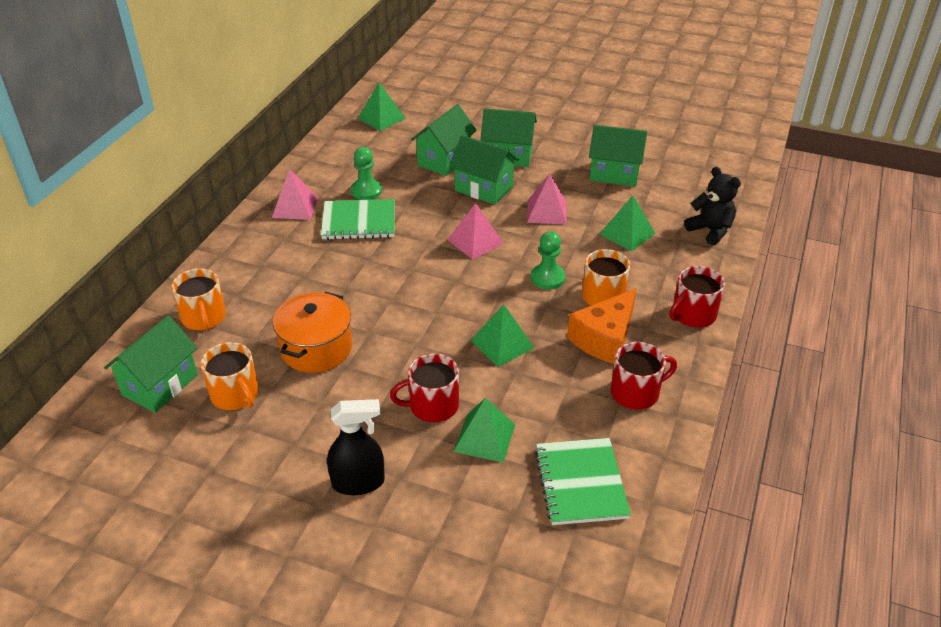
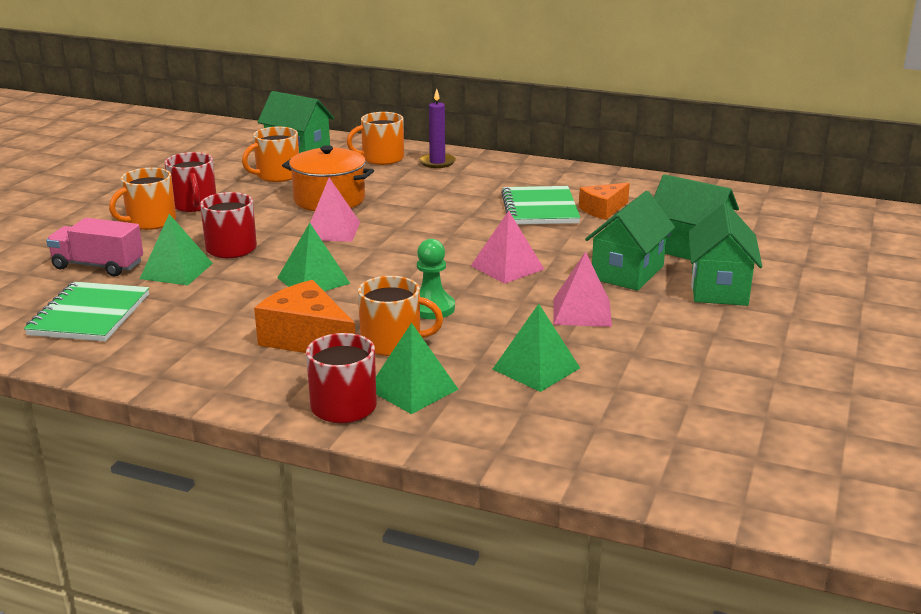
camera: 90 degrees right, 15 degrees down
(228, 279) = (437, 162): none -> purple candle
(295, 207) = (562, 180): pink pyramid -> pink pyramid (332, 230)
(358, 482) = (150, 221): black spray bottle -> orange mug
(366, 191) = (603, 210): green pawn -> orange cheese
(381, 118) = (778, 212): green pyramid -> green pyramid (413, 389)
(474, 502) = (98, 266): none -> pink truck
(580, 483) = (89, 315): green notebook -> green notebook turned 75 degrees counterclockwise
(614, 174) = (701, 368): green house -> none
(636, 392) = (206, 353): red mug -> red mug (194, 204)
(710, 230) = (554, 443): black teddy bear -> none

